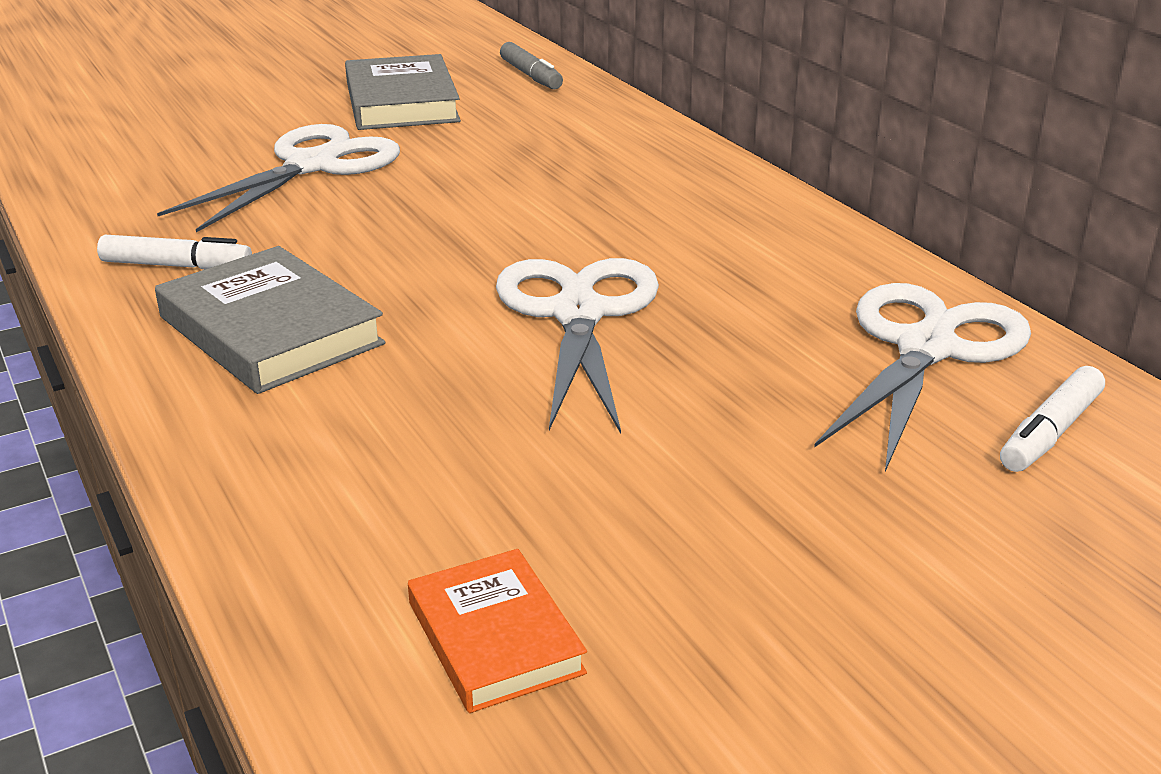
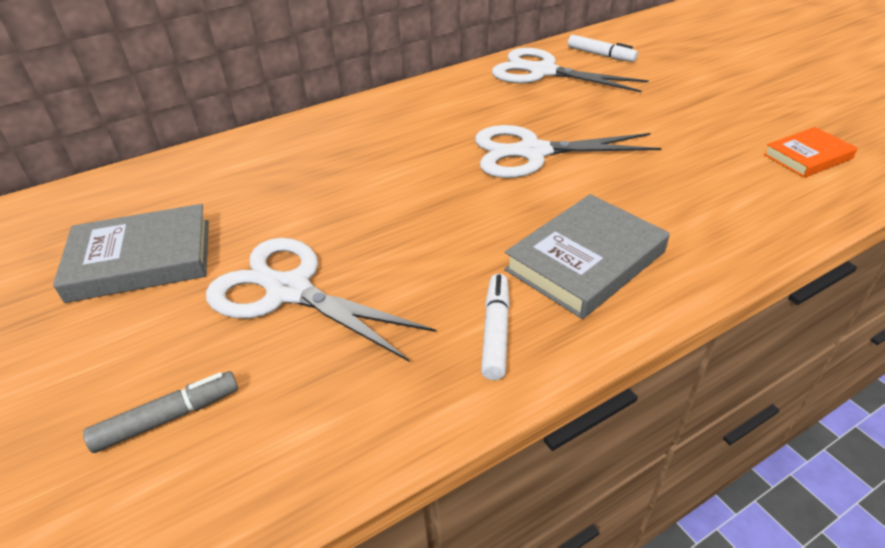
camera: 90 degrees left, 10 degrees up
(531, 76) = (108, 195): grey marker -> grey marker (168, 418)

